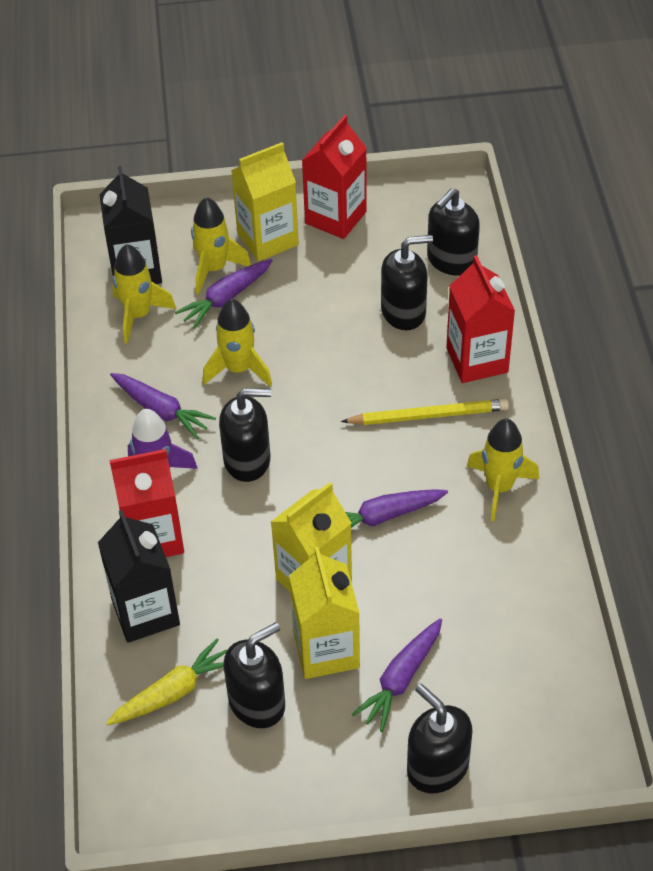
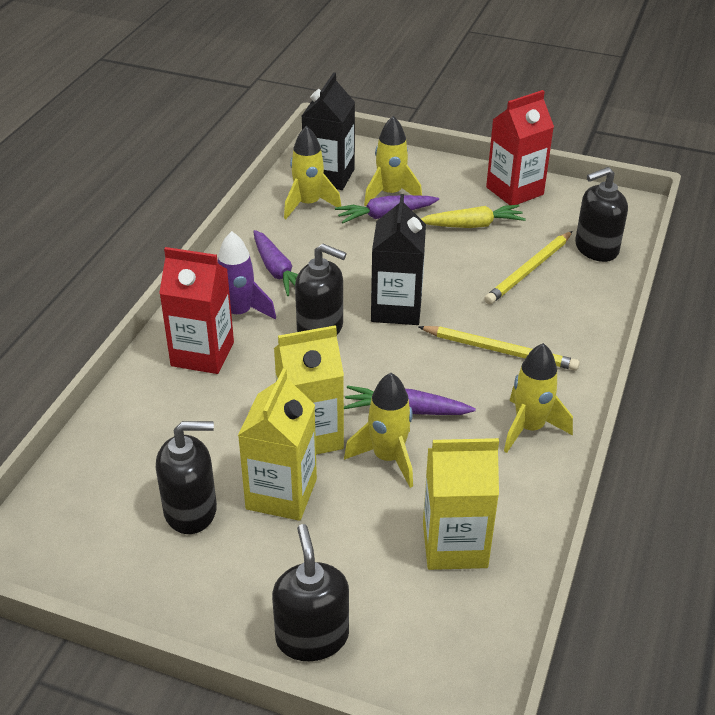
camera: 25 degrees right, 10 degrees down
(145, 612) = (154, 404): black carton -> black carton (396, 308)
(173, 692) = (128, 472): yellow carrot -> yellow carrot (473, 225)
(238, 369) = (360, 264): yellow rocket -> yellow rocket (388, 458)
(267, 239) = (448, 188): yellow carton -> yellow carton (454, 545)
(401, 679) = (331, 546): purple carrot -> none
(403, 312) = (529, 270): black soap dispenser -> yellow pencil
(477, 360) = (572, 325): red carton -> none

